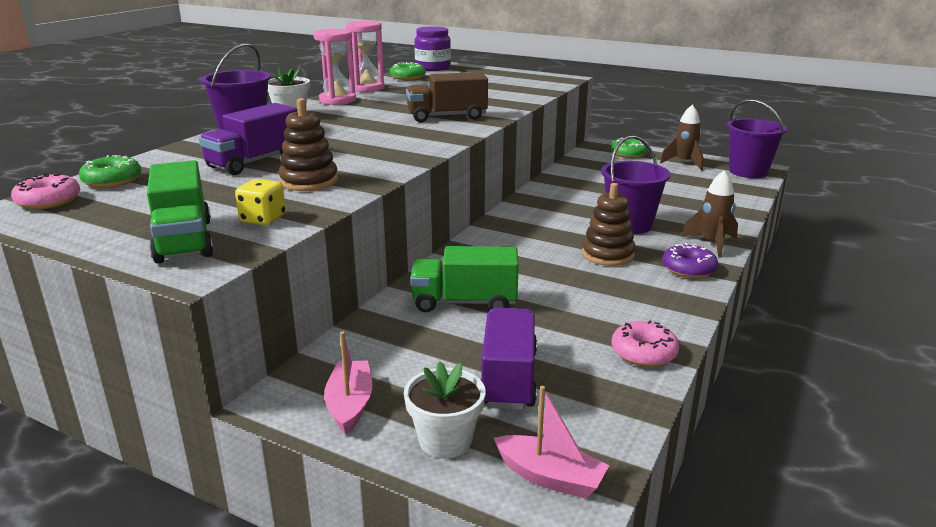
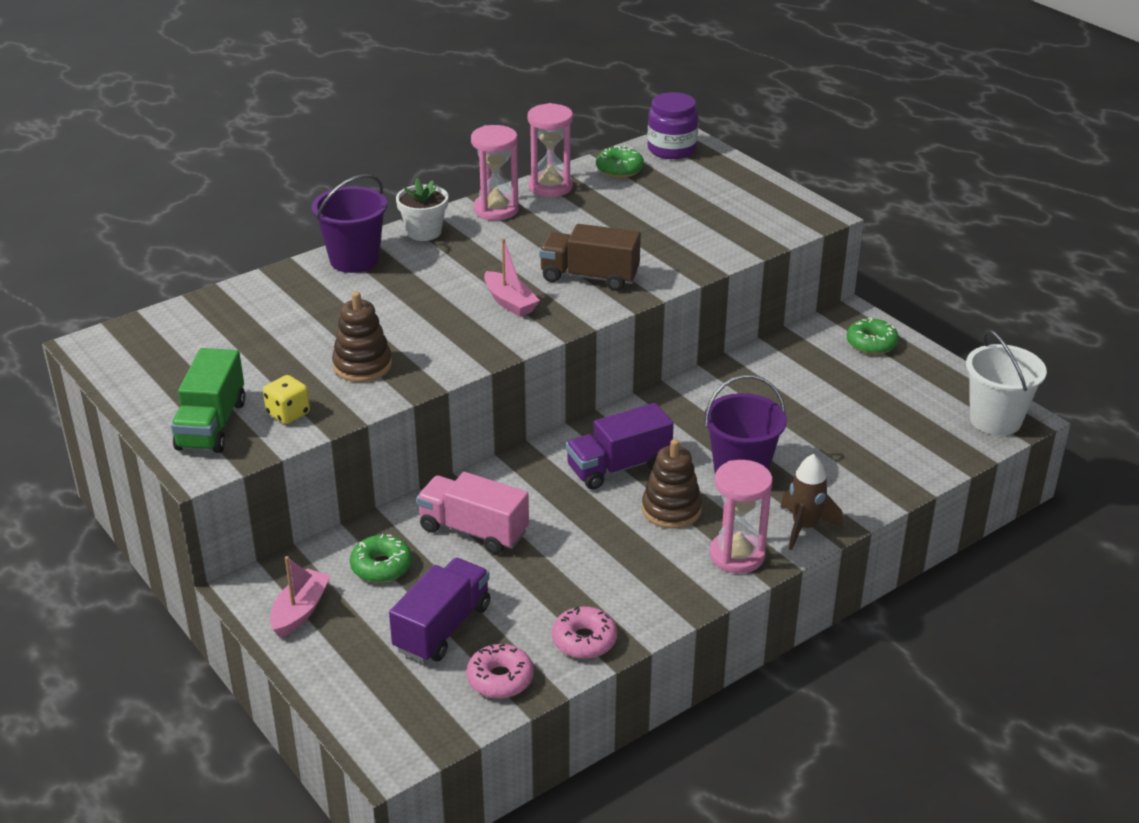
camera: 25 degrees right, 10 degrees up
(48, 201) = (133, 337): pink donut -> pink donut (500, 679)
(112, 181) = (196, 318): green donut -> green donut (381, 566)
(254, 162) = (334, 318): purple truck -> purple truck (619, 467)
(445, 440) = (348, 668): white flower pot -> none
(464, 302) = (473, 531): green truck -> pink truck
(550, 477) = (399, 725): pink boat -> pink boat (510, 302)
(684, 163) = (927, 381): brown rocket -> none
(688, 269) = (737, 555): purple donut -> pink hourglass
(748, 172) = (995, 420): purple bucket -> white bucket

